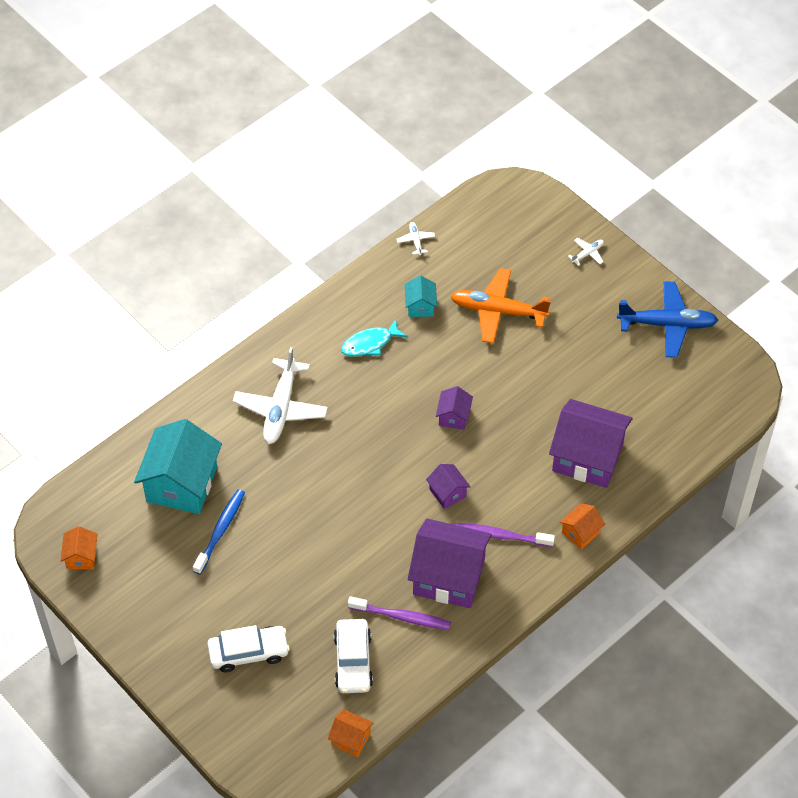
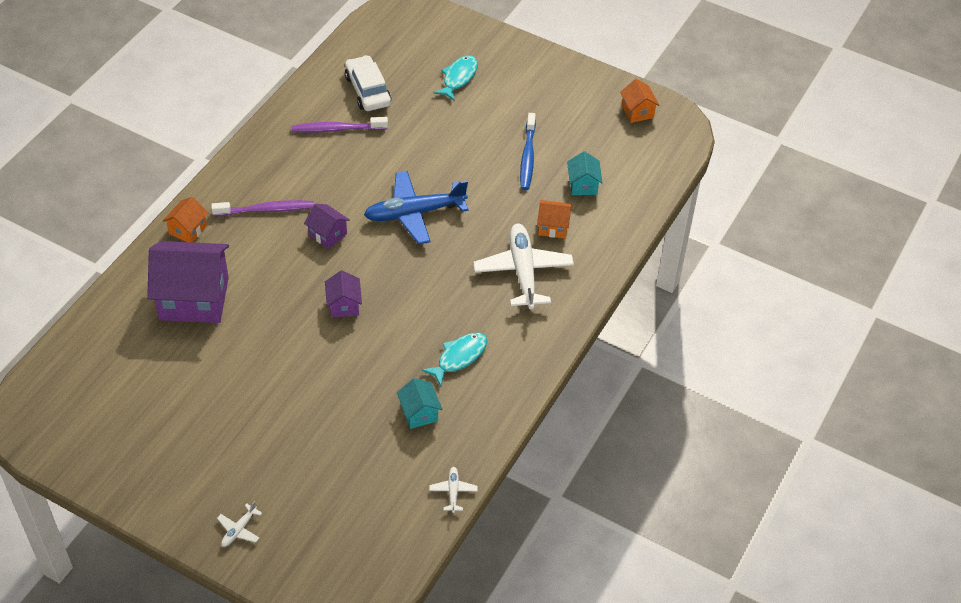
camera: 160 degrees right, 5 degrees down
(182, 484) = (583, 185): turquoise house -> turquoise house, size x0.47
(248, 652) = (458, 78): white car -> turquoise fish
(351, 739) = (349, 42): orange house -> orange house (553, 227)
(415, 240) = (453, 491): white plane -> white plane turned 150 degrees counterclockwise
(449, 577) = (304, 167): purple house -> none
(498, 311) = (329, 429): orange plane -> none
(667, 324) = (127, 463): blue plane -> blue plane (414, 213)

